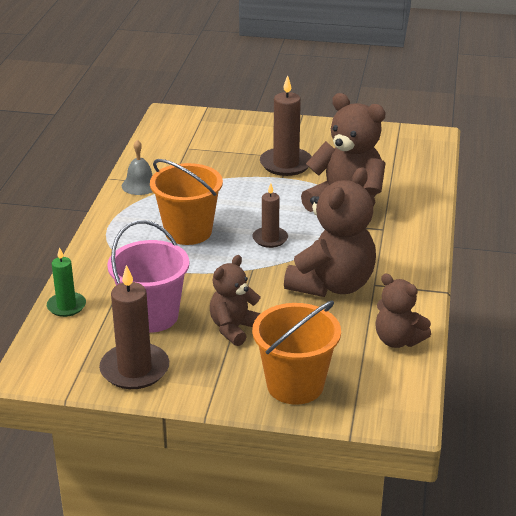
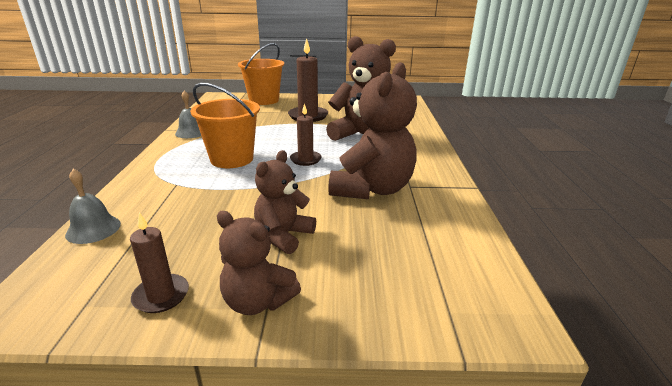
camera: 10 degrees left, 5 degrees down
(66, 306) = (93, 229): green candle -> grey bell
(134, 369) = (161, 295): brown candle -> brown candle, size x0.60
(152, 316) = (191, 231): pink bucket -> none
(295, 385) = (367, 295): orange bucket -> orange bucket (264, 100)
(398, 340) = (458, 232): brown teddy bear -> brown teddy bear (257, 301)

